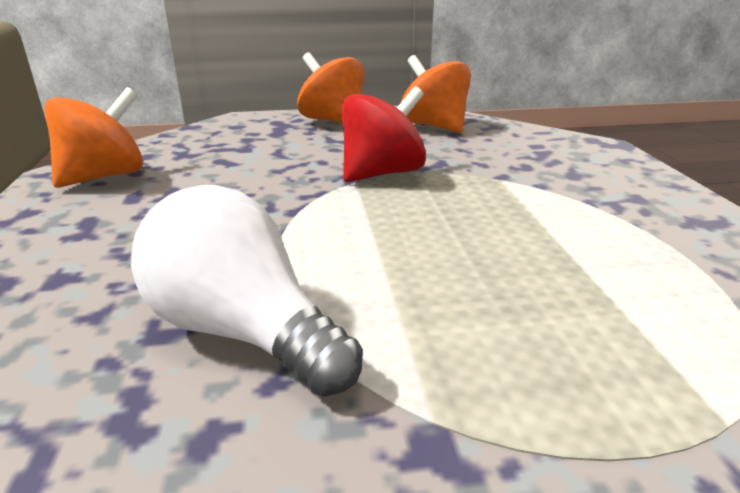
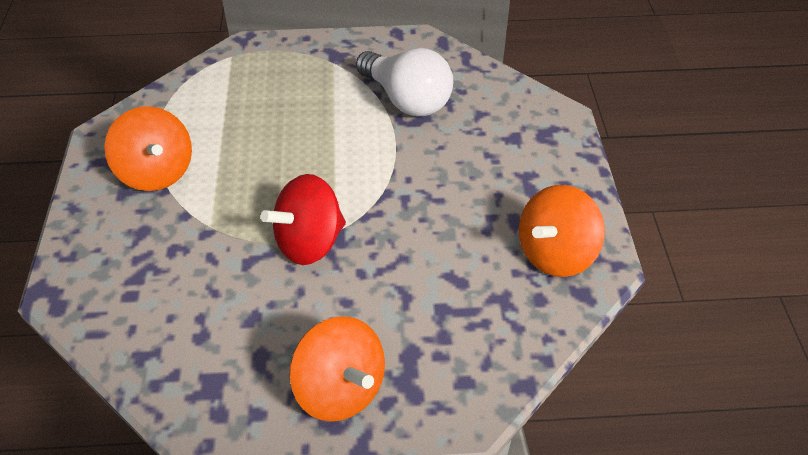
camera: 175 degrees left, 20 degrees up
(434, 126) = (216, 360): orange spinning top -> orange spinning top (156, 172)

